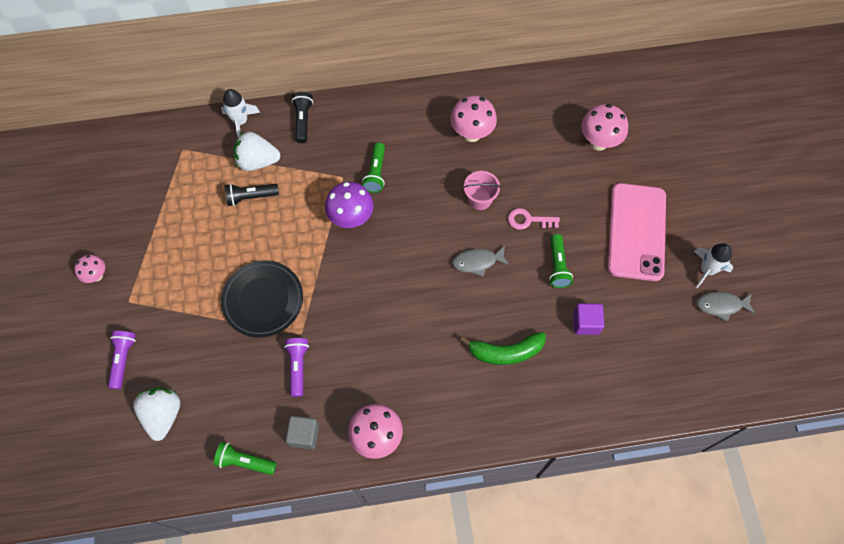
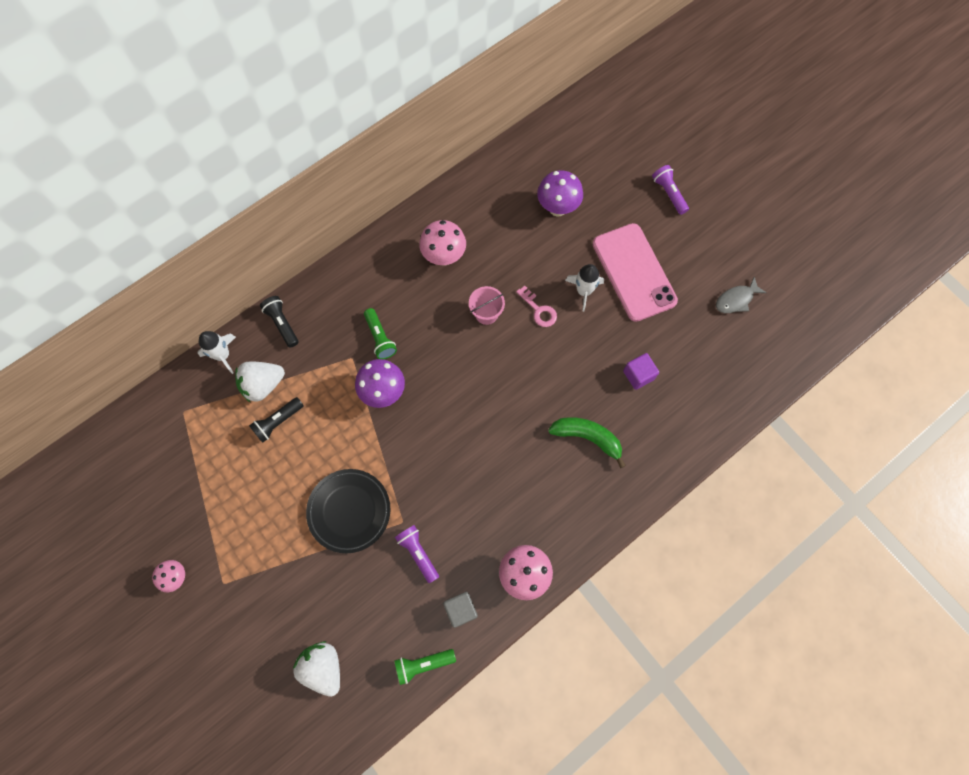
camera: 30 degrees left, 5 degrees up
(123, 359) = (253, 639): purple flashlight -> purple flashlight (668, 193)
(477, 262) = (517, 371): grey fish -> none
(506, 352) = (587, 437): green banana -> green banana turned 120 degrees counterclockwise
(528, 220) = (539, 310): pink key -> pink key turned 105 degrees counterclockwise
(557, 266) = (587, 338): green flashlight -> none
(599, 142) = (557, 208): pink mushroom -> purple mushroom
(707, 270) = (708, 275): white rocket -> white rocket (584, 291)

